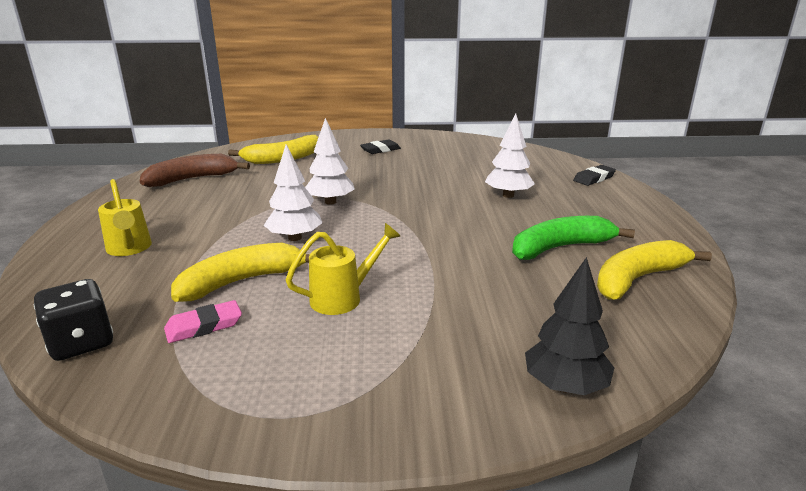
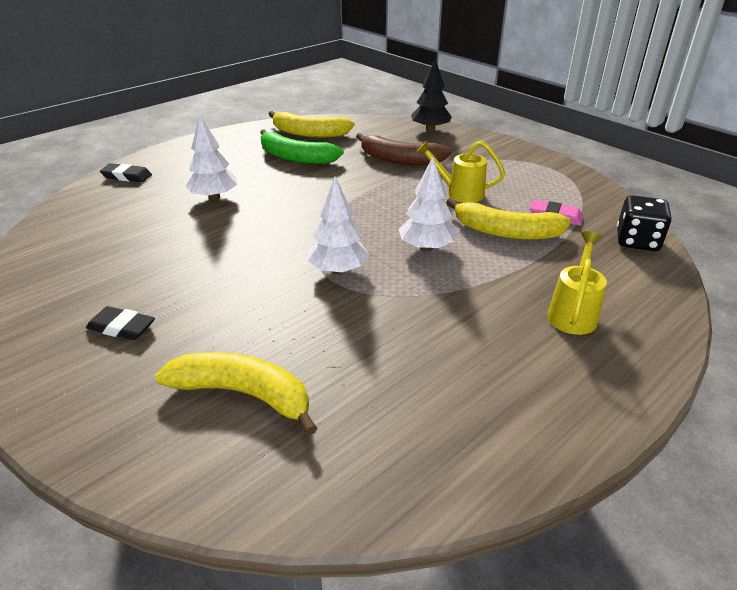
camera: 130 degrees left, 10 degrees up
(192, 179) = (414, 422): brown banana -> brown banana (400, 159)

